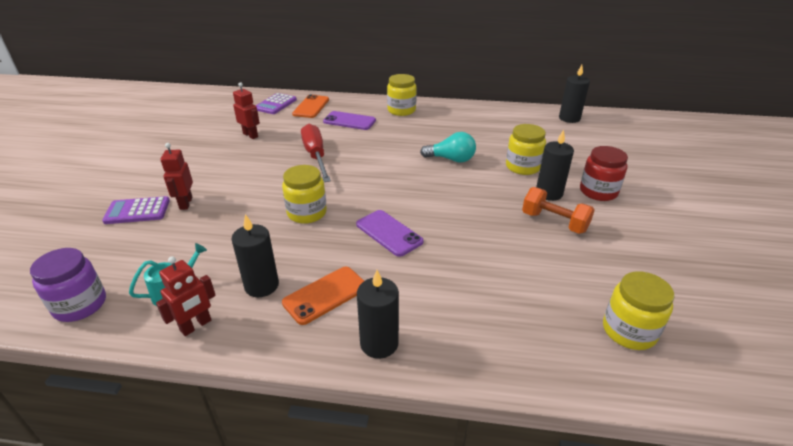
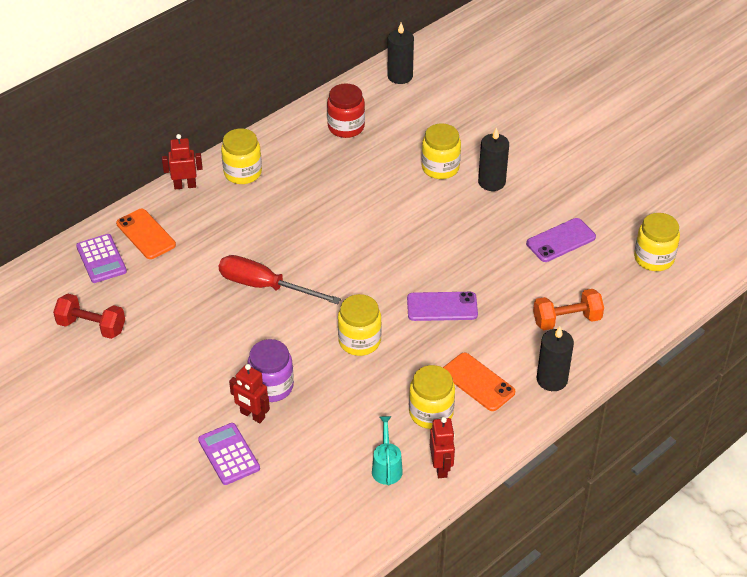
camera: 50 degrees left, 10 degrees up
(80, 305) = (346, 529): purple jar -> purple jar (271, 386)
(137, 211) = (229, 454): purple calculator -> purple calculator turned 120 degrees clockwise
(218, 122) = (91, 326): none -> red dumbbell
(250, 135) = (159, 313): red robot -> red robot (185, 185)
(261, 285) = (431, 413): black candle -> yellow jar
(325, 295) = (478, 382): orange phone -> orange phone turned 45 degrees counterclockwise
(349, 121) = (219, 224): purple phone -> purple phone (561, 240)
(451, 159) = (378, 201): turquoise light bulb -> none
(554, 222) = (527, 208): orange dumbbell -> orange dumbbell (566, 320)
(598, 192) = (520, 154): red jar -> red jar (346, 127)

